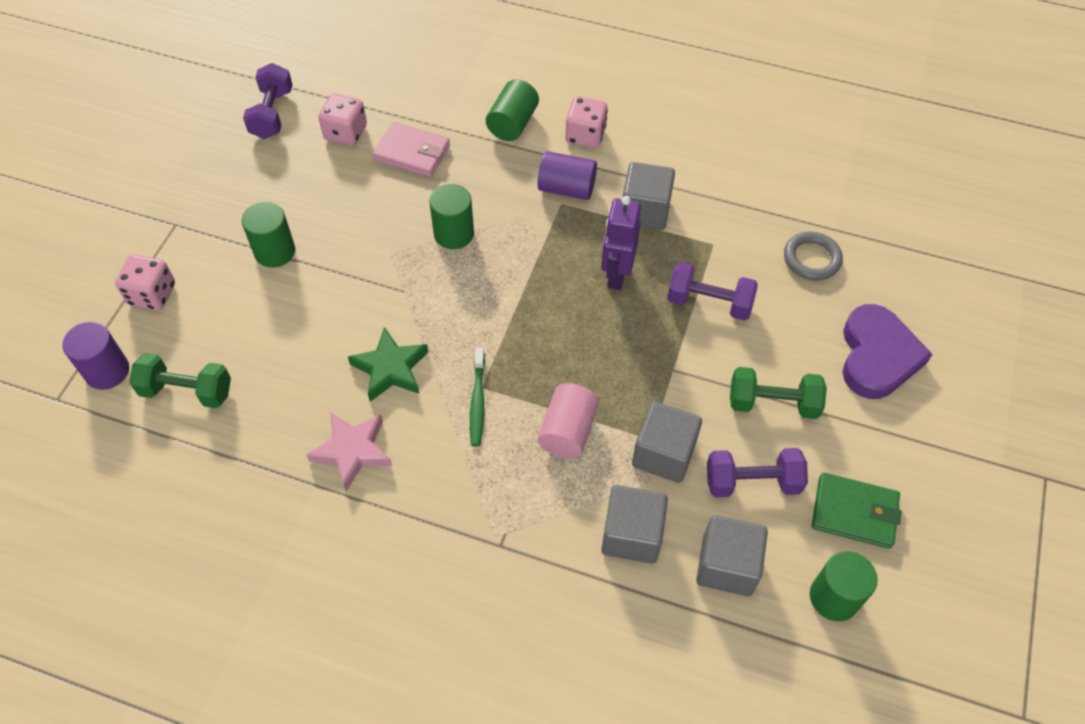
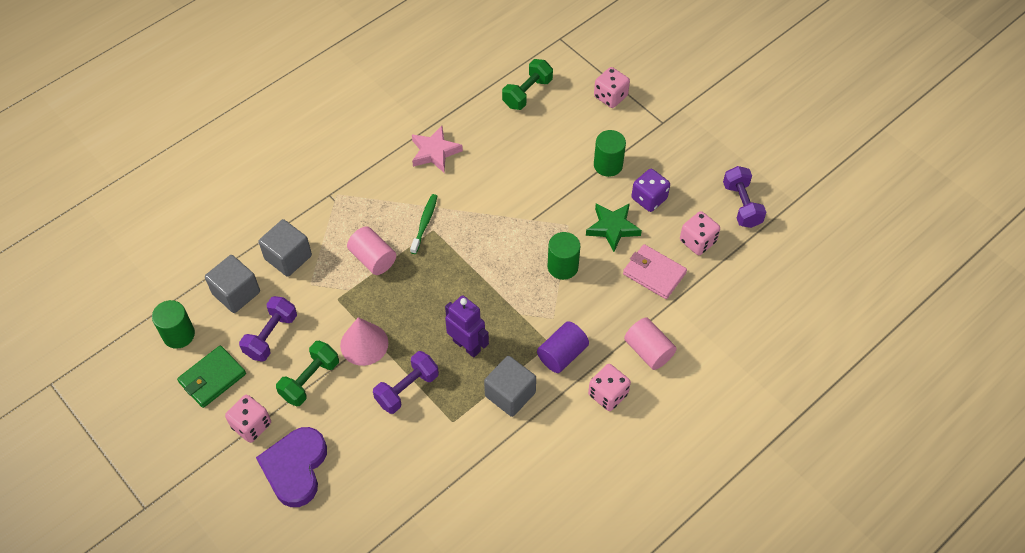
camera: 120 degrees right, 0 degrees up
(107, 371) = (565, 63): purple cylinder -> none
(272, 114) = (741, 205): purple dumbbell -> purple dumbbell turned 45 degrees clockwise
(307, 194) = (649, 198): none -> purple dice
(390, 369) = (478, 190): green star -> green star (612, 228)
(412, 153) = (654, 273): pink wallet -> pink wallet turned 75 degrees clockwise
(478, 402) = (424, 223): green toothbrush -> green toothbrush turned 75 degrees clockwise
(512, 123) = (648, 351): green cylinder -> pink cylinder
(663, 454) = (322, 300): grey cube -> none
(687, 374) = (364, 344): none -> pink cone
(811, 259) = (397, 481): grey ring -> none
(870, 430) = (251, 425): none -> pink dice
(877, 356) = (295, 468): purple heart -> purple heart turned 60 degrees clockwise

